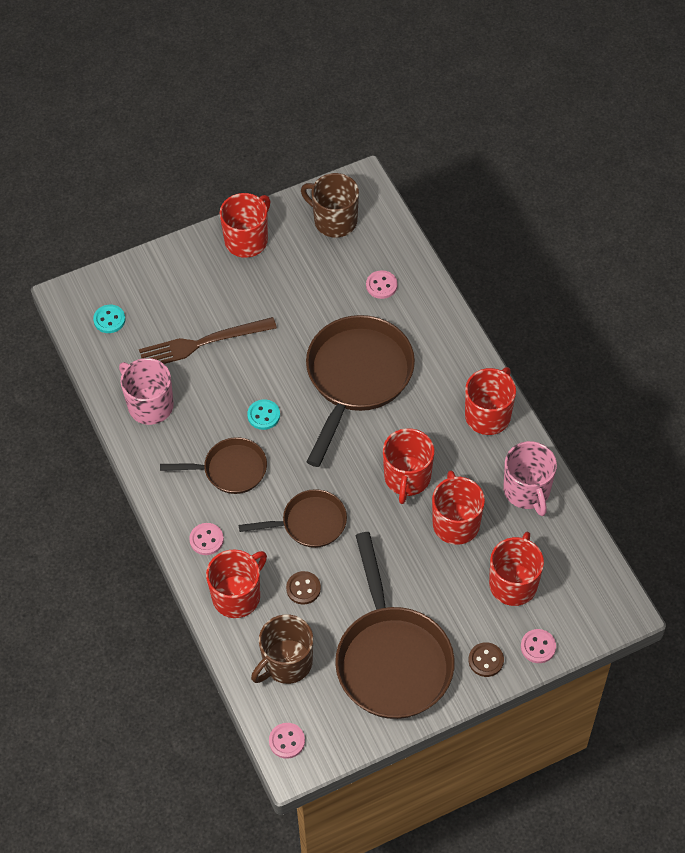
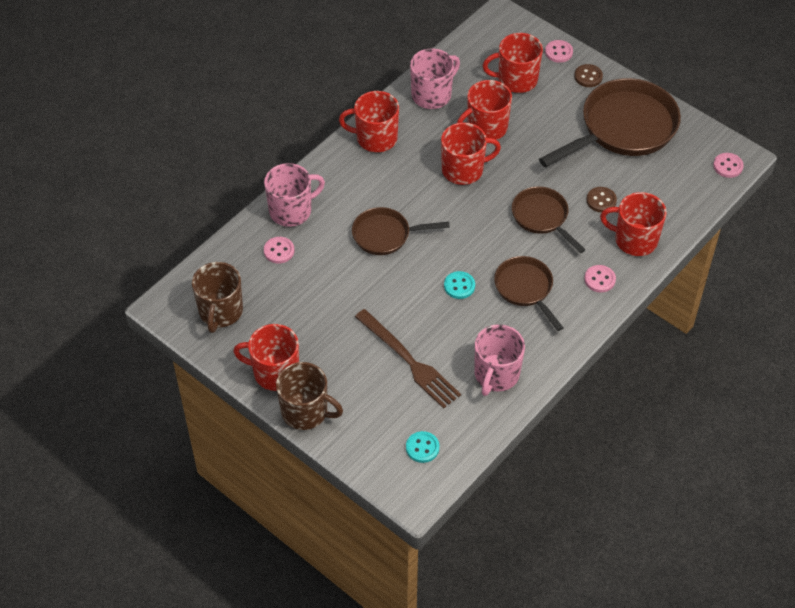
camera: 115 degrees left, 5 degrees down
(286, 663) = (668, 188): brown mug -> brown mug (305, 411)
(356, 377) = (385, 235): brown pan -> brown pan, size x0.56
(426, 311) = (291, 210): none -> pink mug

